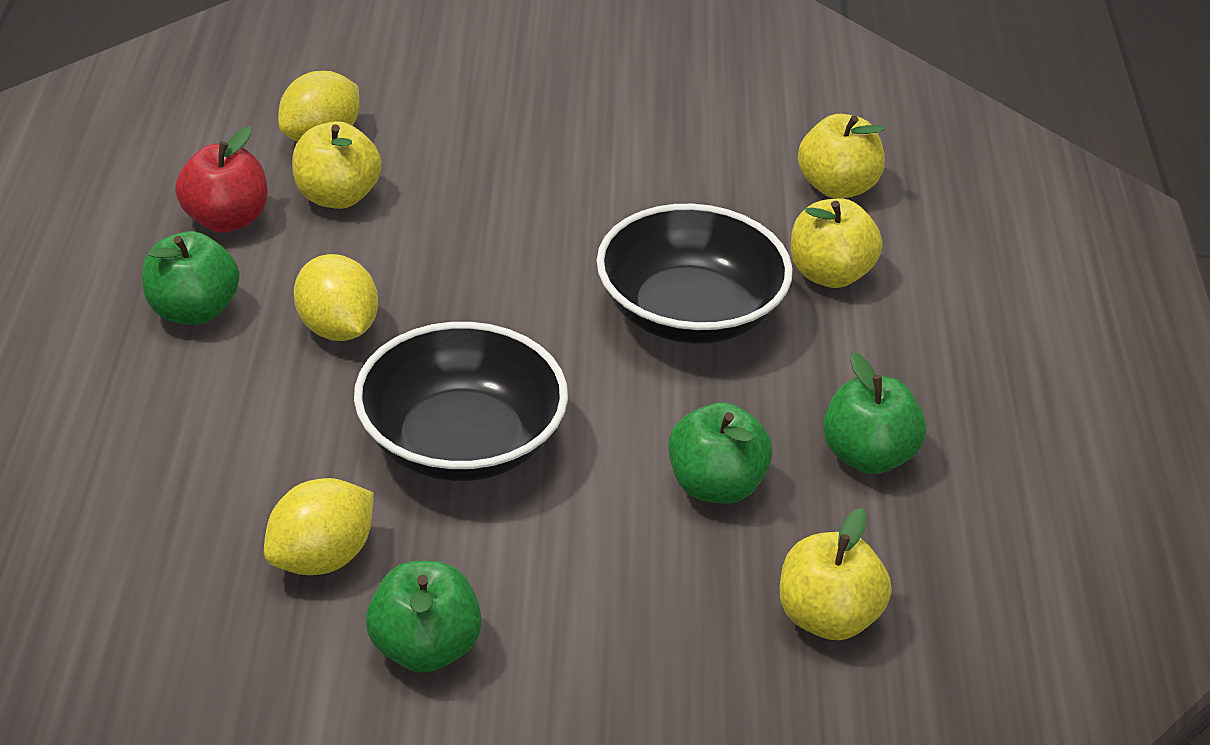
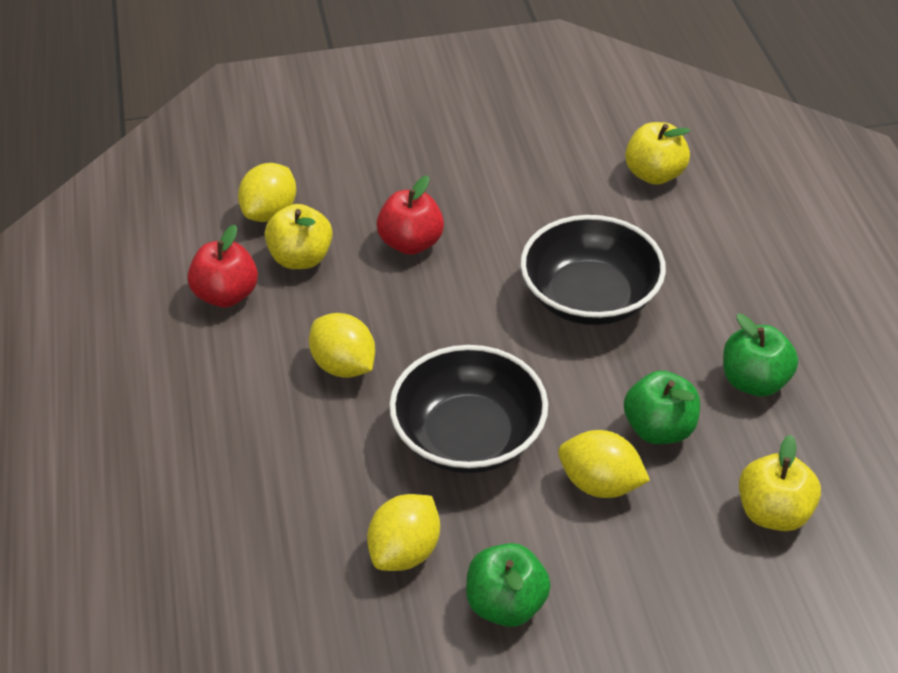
camera: 10 degrees left, 5 degrees up
(193, 310) = (232, 374): green apple -> none
(484, 206) = (411, 243): none -> red apple
(609, 533) = (600, 484): none -> yellow lemon
(829, 274) = (675, 245): yellow apple -> none

